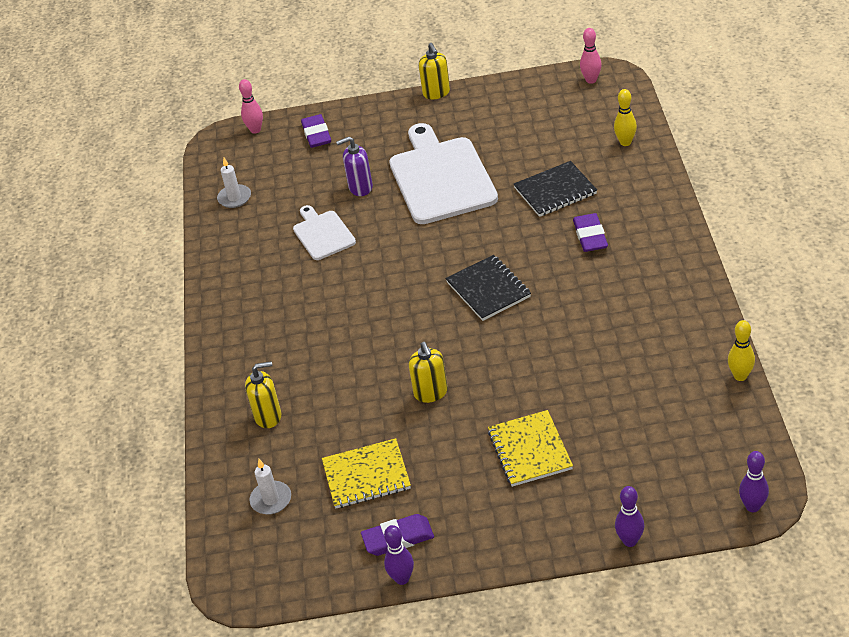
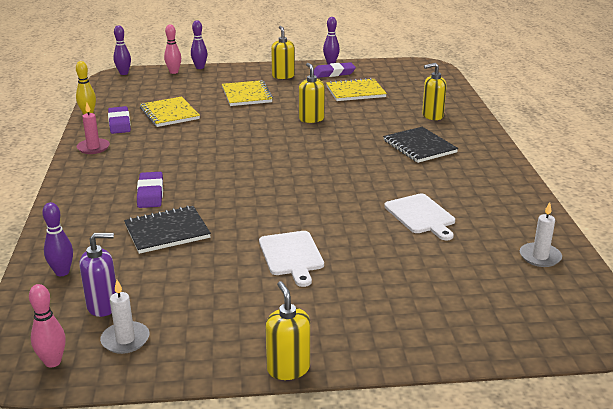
camera: 175 degrees right, 15 degrees down
(255, 130) = (557, 340): pink bowling pin -> pink bowling pin (174, 72)
(271, 499) = (417, 87): white candle -> white candle (125, 340)
(316, 134) = (462, 323): purple eraser -> purple eraser (119, 123)
(360, 187) = (387, 254): purple soap dispenser -> purple soap dispenser (103, 306)
(440, 178) = (292, 255): white cutting board -> white cutting board, size x0.53
(481, 520) = (283, 76): none -> yellow soap dispenser
(488, 290) = (257, 166): black notebook -> black notebook (419, 146)
(625, 142) = (62, 272): yellow bowling pin -> purple bowling pin
(627, 388) = (169, 113): none -> yellow notebook
(691, 303) = (93, 148): none -> pink candle

